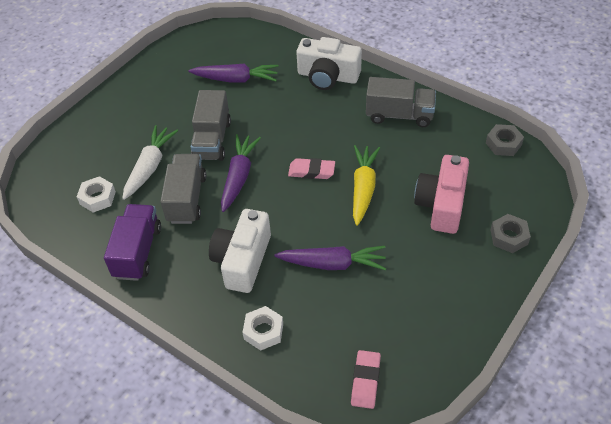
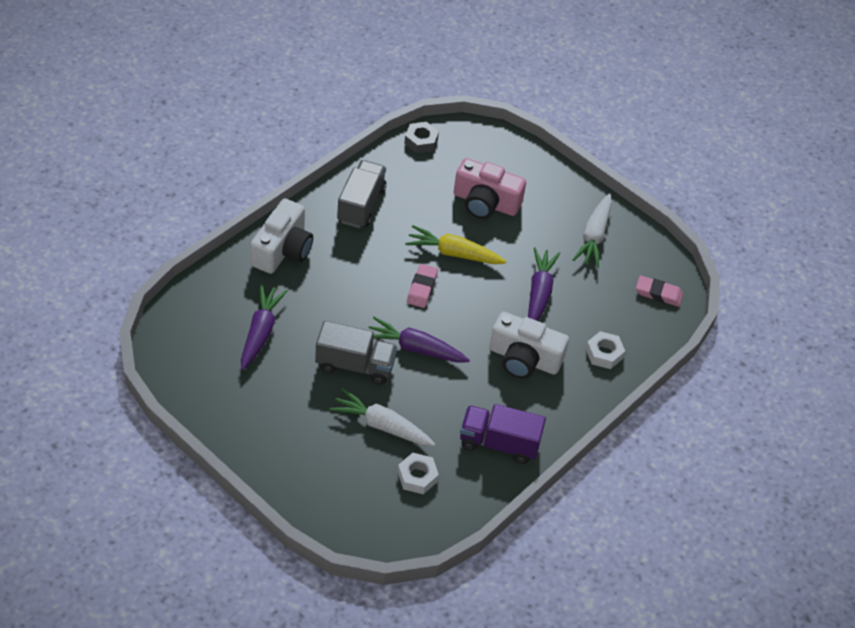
camera: 90 degrees left, 0 degrees up
(187, 199) = (436, 396): grey truck -> none
(432, 307) = (594, 236): none -> white carrot
(509, 237) = (530, 169): grey nut -> none

